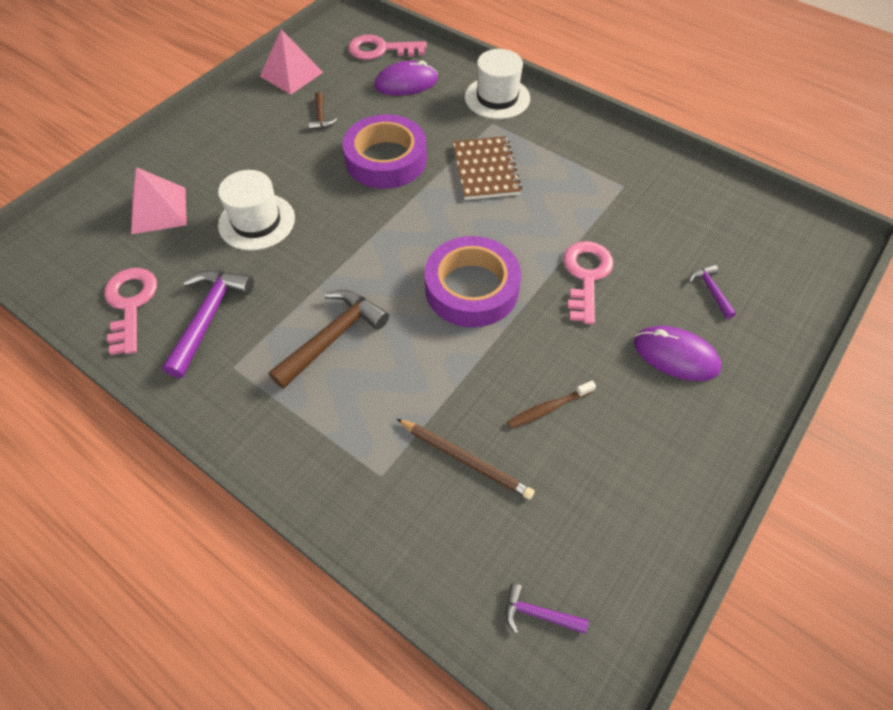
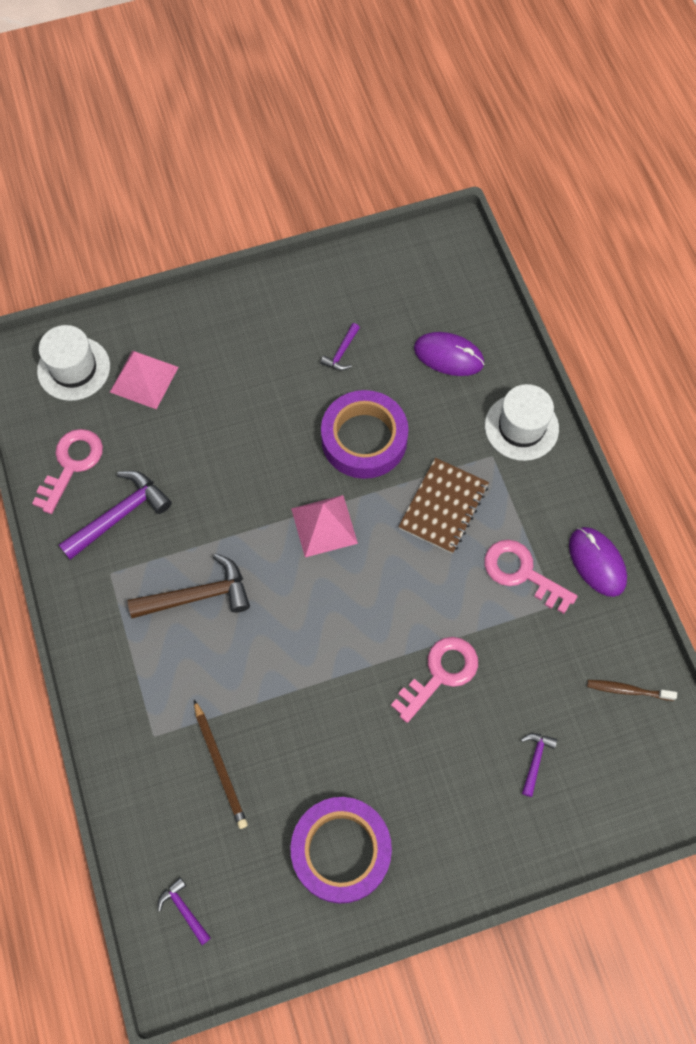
camera: 35 degrees right, 10 degrees up
(257, 222) = (212, 441): white hat -> white hat (73, 368)
(291, 74) = (350, 281): pink pyramid -> pink pyramid (324, 525)
(321, 117) = (341, 352): brown hammer -> purple hammer
(380, 50) = (455, 297): pink key -> pink key (522, 573)
(471, 288) = (336, 622): purple tape -> purple tape (341, 851)
(548, 408) = (312, 769): brown toothbrush -> brown toothbrush (627, 690)
(675, 356) = (450, 796): purple mouse -> purple mouse (597, 562)

